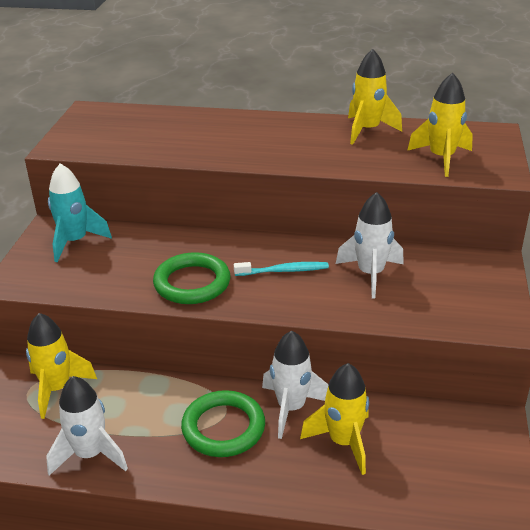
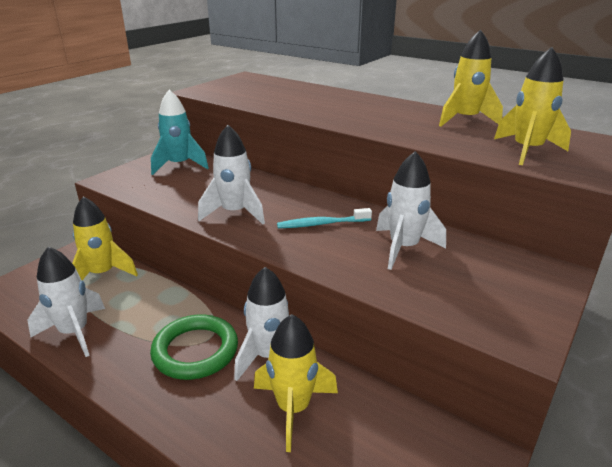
camera: 25 degrees right, 5 degrees down
(192, 283) = (235, 213): green ring -> white rocket
(283, 271) = (322, 224): turquoise toothbrush -> turquoise toothbrush turned 150 degrees clockwise

